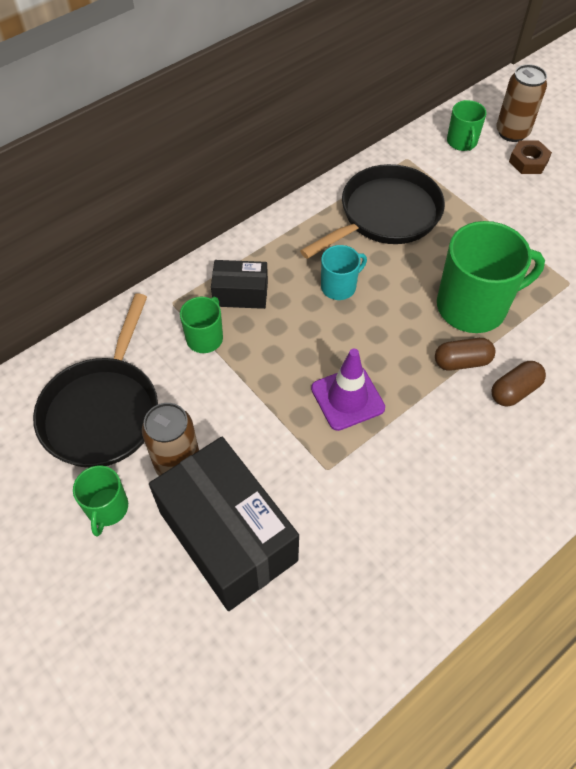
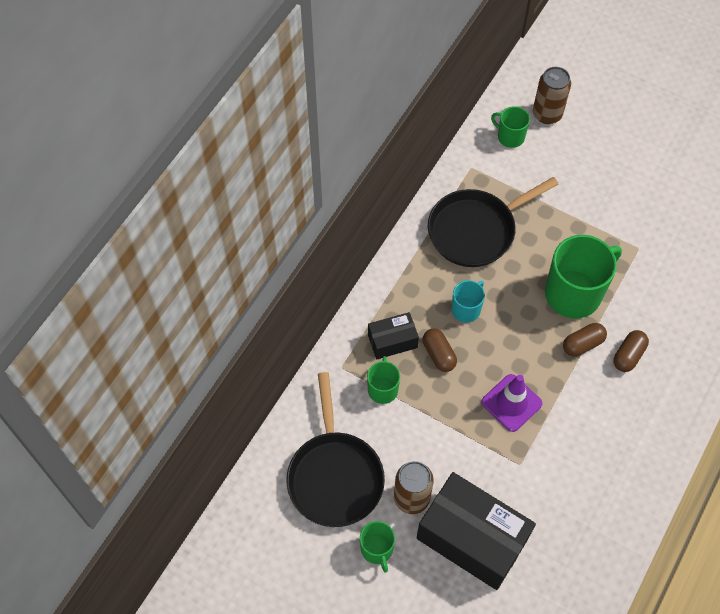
camera: 20 degrees left, 5 degrees up
(286, 322) = (439, 354): none -> brown capsule
(385, 215) = (476, 230): black pan -> black pan turned 150 degrees counterclockwise
(462, 142) = (510, 137): green mug -> green mug turned 150 degrees clockwise
(528, 161) = (570, 140): brown nut -> none

